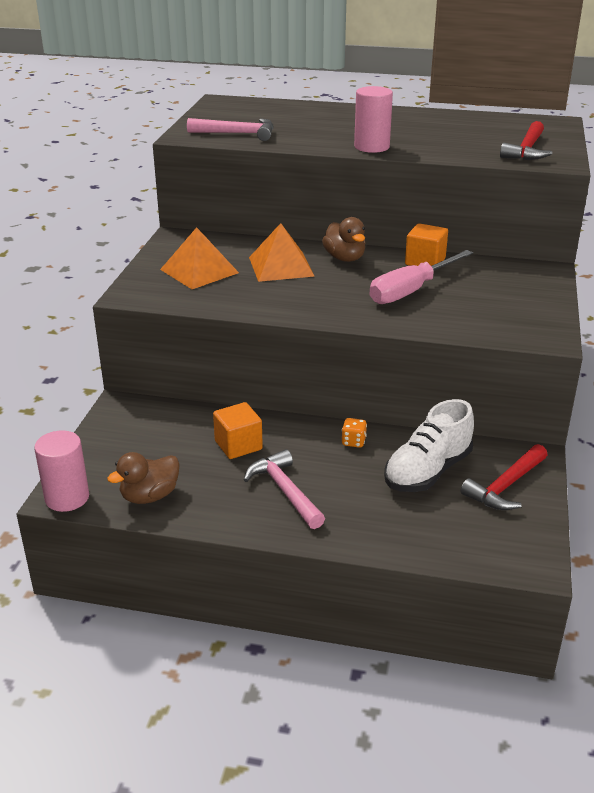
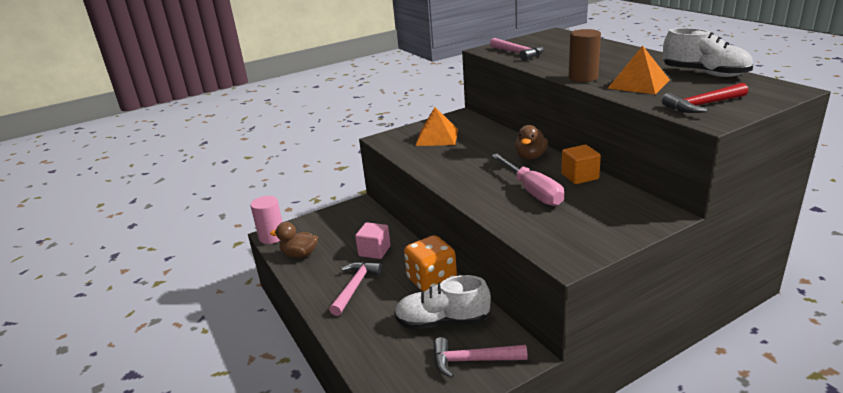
camera: 50 degrees right, 5 degrees down
(238, 445) = (374, 251): orange cube -> pink cube
(281, 266) = (484, 149): orange pyramid -> orange pyramid (639, 84)
(353, 442) = (432, 281): orange dice -> orange dice, size x2.41
(371, 147) = (583, 77): pink cylinder -> brown cylinder
(411, 291) = (532, 191): pink screwdriver -> pink screwdriver turned 120 degrees counterclockwise
(467, 120) = (704, 74): none -> white shoe
(506, 486) = (473, 360): red hammer -> pink hammer

